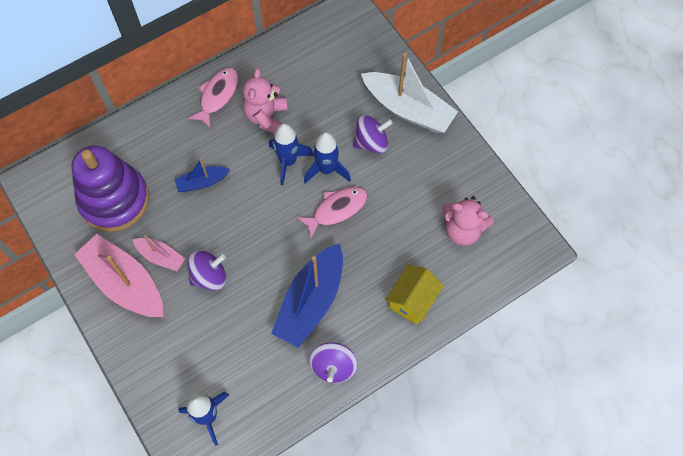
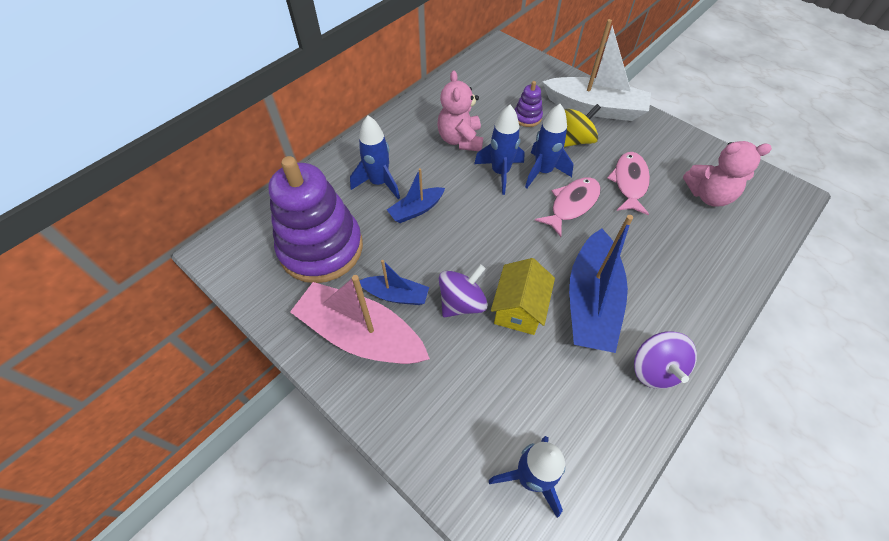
camera: 15 degrees left, 10 degrees down
(161, 257) = (396, 295): pink boat -> blue boat
(179, 147) = (379, 183): none -> blue rocket
(217, 96) = (403, 132): pink fish -> pink fish (629, 182)
(338, 105) = (527, 117): none -> purple stacking toy
(371, 142) = (575, 140): purple spinning top -> yellow spinning top
(412, 300) = (700, 273): yellow house -> yellow house (519, 309)

